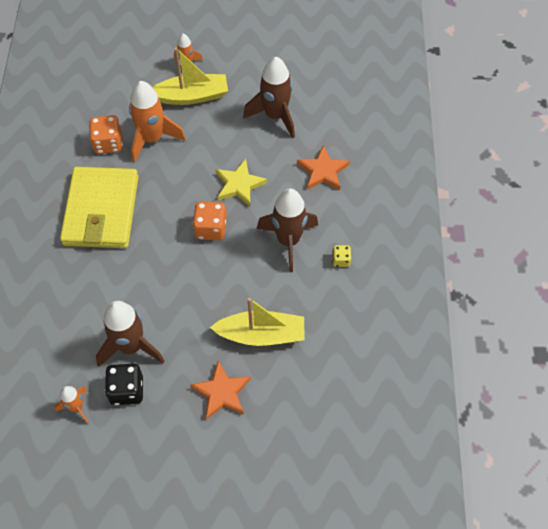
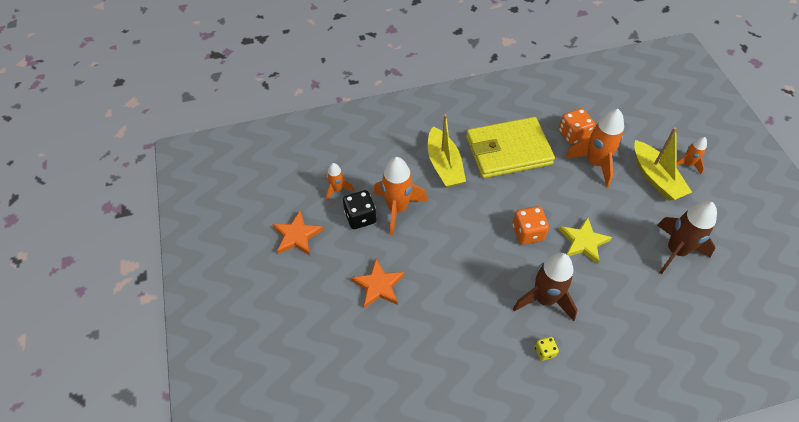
camera: 75 degrees right, 5 degrees down
(131, 346) = (397, 208): brown rocket -> orange rocket
(261, 334) = (441, 302): yellow boat -> yellow boat (444, 165)
(323, 171) = (636, 310): orange star -> orange star (297, 236)

